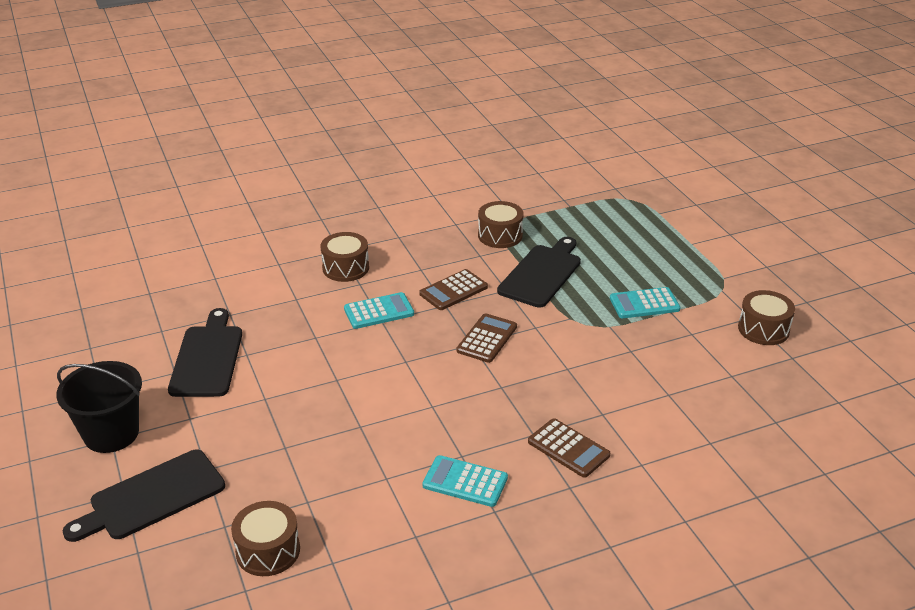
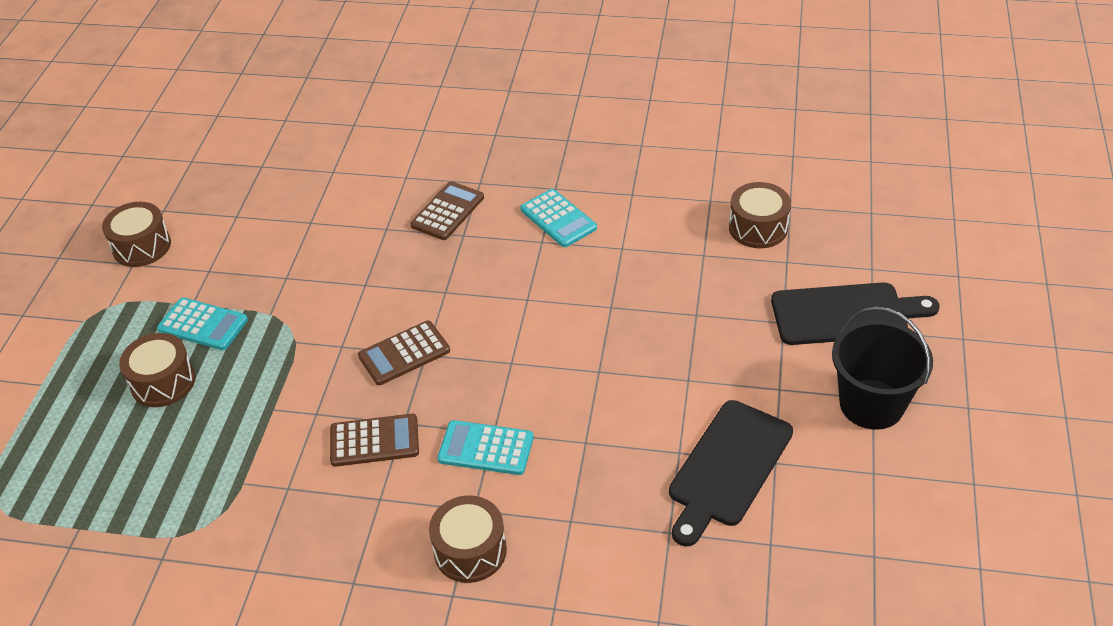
camera: 145 degrees left, 10 degrees up
(500, 235) = (226, 514): brown drum -> brown drum (163, 382)
(541, 274) = (252, 419): black cutting board -> none
(568, 448) = (447, 211): brown calculator -> brown calculator turned 45 degrees clockwise

